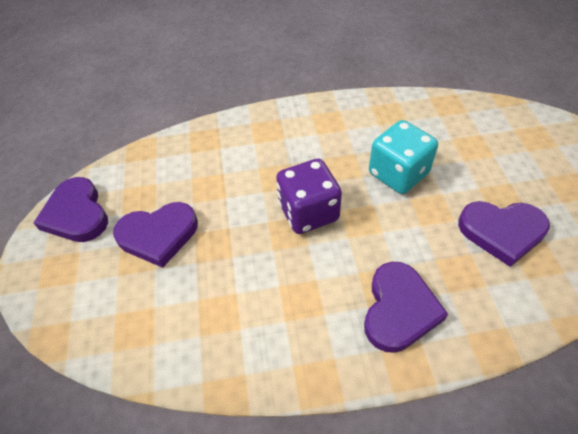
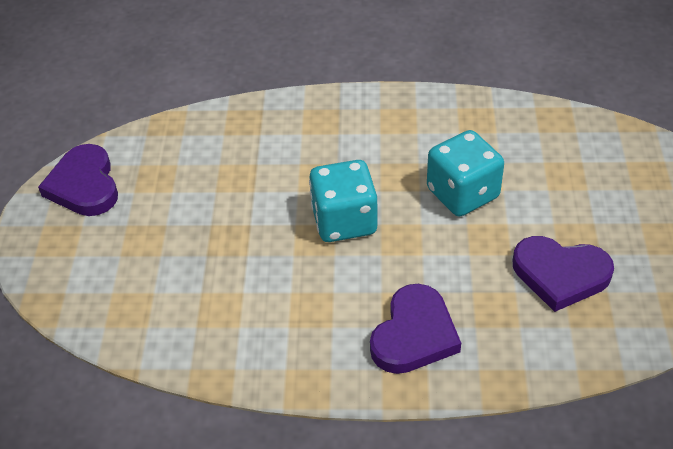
camera: 10 degrees right, 5 degrees down
(158, 235) = (170, 221): purple heart -> none
(308, 212) = (344, 221): purple dice -> turquoise dice

